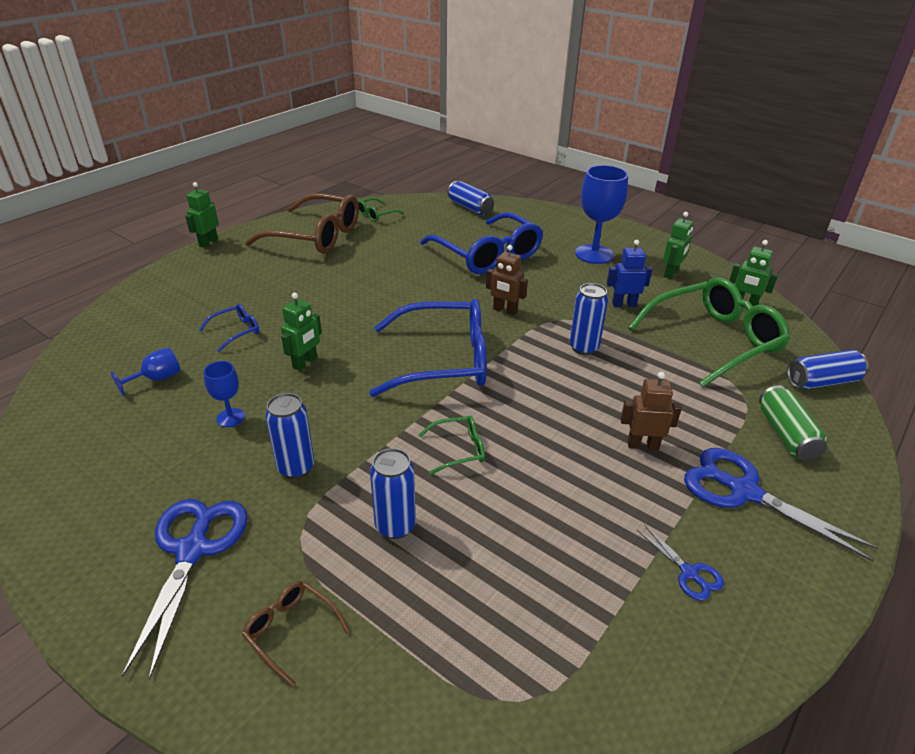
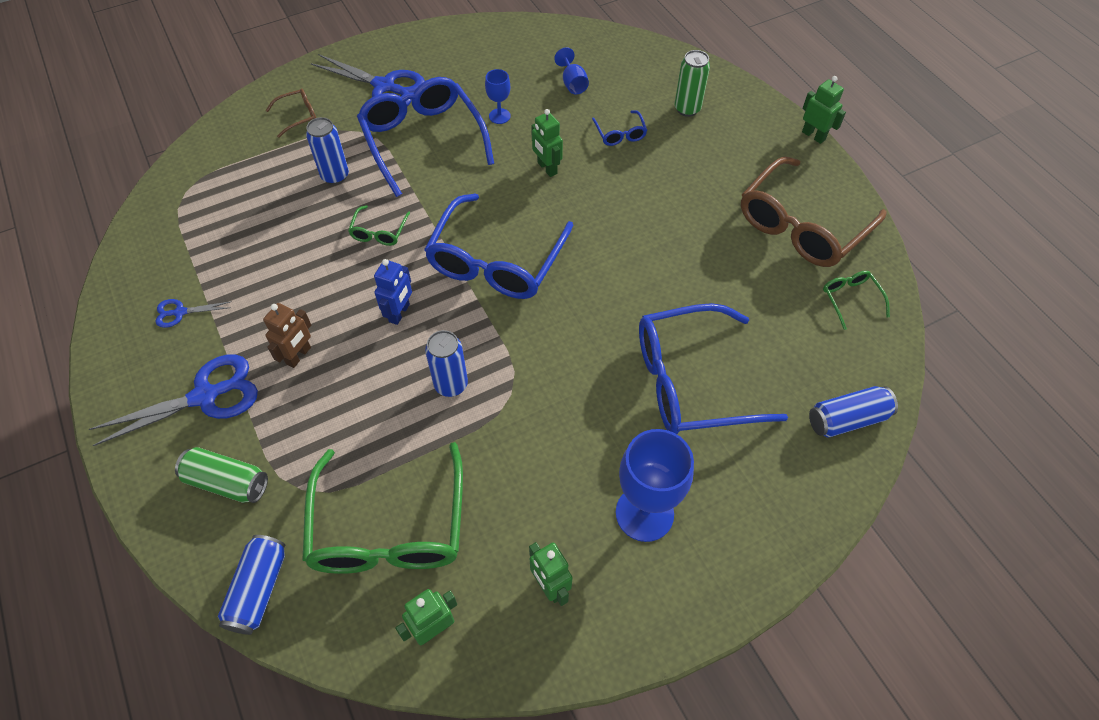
camera: 115 degrees right, 20 degrees up
(186, 302) = (687, 109): none -> green can
(296, 467) = (423, 140): blue can -> blue glasses
(505, 310) = (555, 345): brown robot -> none
(624, 304) = (508, 475): blue robot -> blue robot (399, 313)

